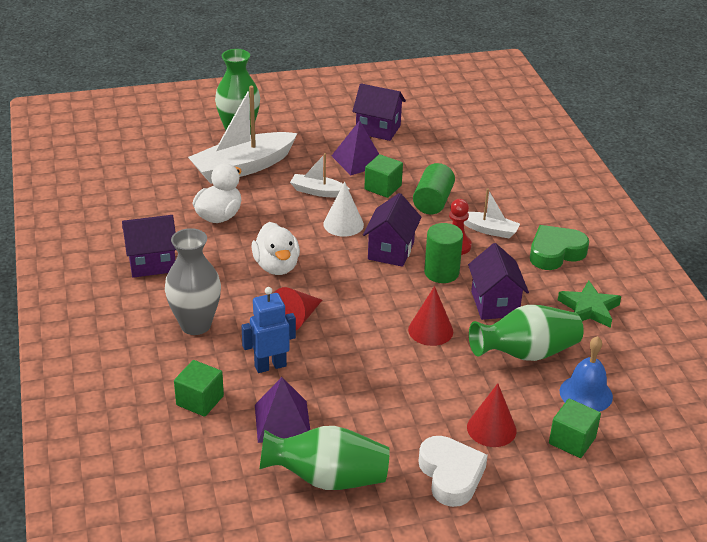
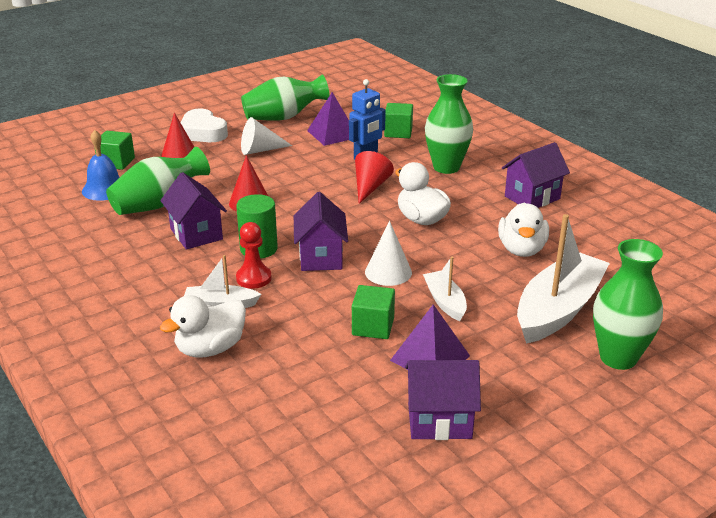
camera: 160 degrees right, 5 degrees down
(195, 325) = (446, 167): grey vase -> green vase
(318, 191) = (445, 301): white boat -> white boat turned 105 degrees counterclockwise
(388, 414) = (260, 150): none -> white cone
(433, 202) = (301, 323): green cylinder -> none
(505, 200) = (210, 348): none -> white duck
(555, 253) = (137, 296): green heart -> none
(589, 309) = (99, 250): green star -> none

